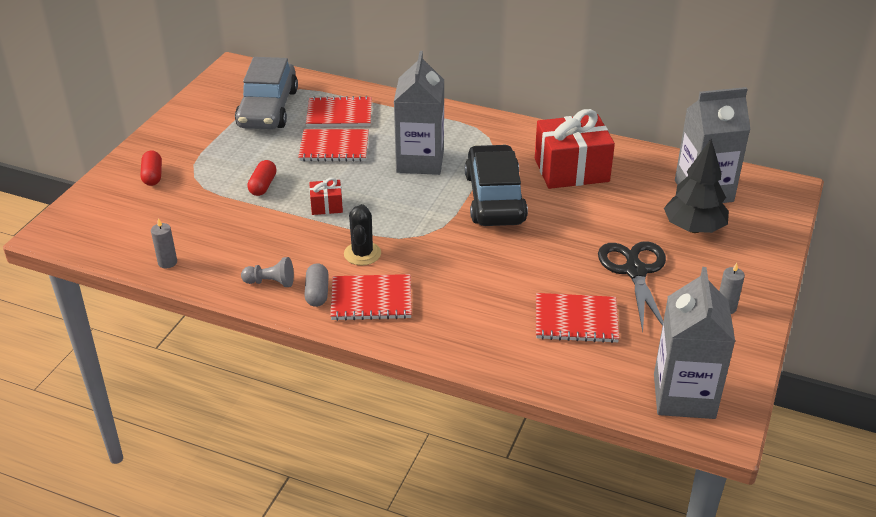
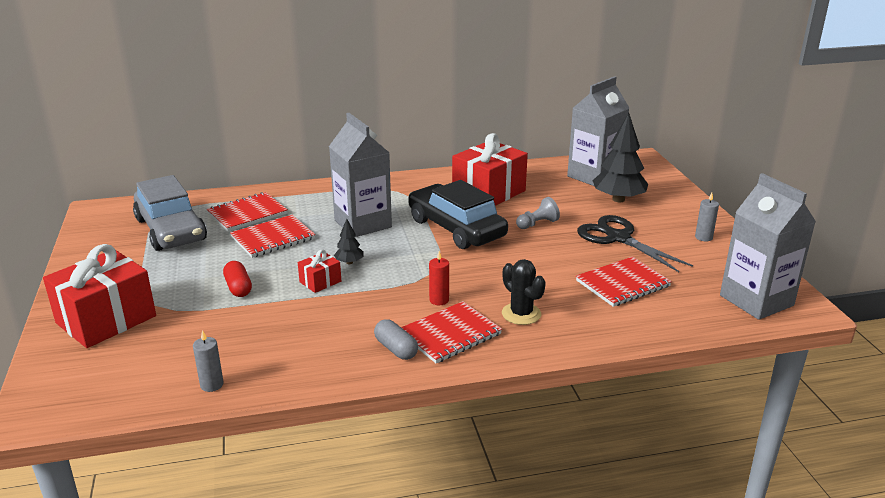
camera: 35 degrees left, 10 degrees down
(152, 176) = (106, 319): red capsule -> red gift
(270, 282) = (341, 358): grey pawn -> grey pawn (537, 224)
(362, 254) = (398, 304): black cactus -> black cactus (521, 314)
(367, 196) = (349, 262): none -> black tree
(398, 264) = (439, 300): none -> red candle

